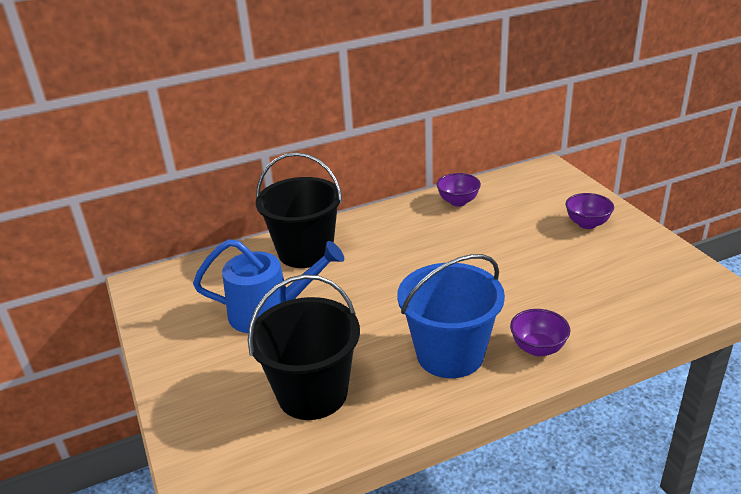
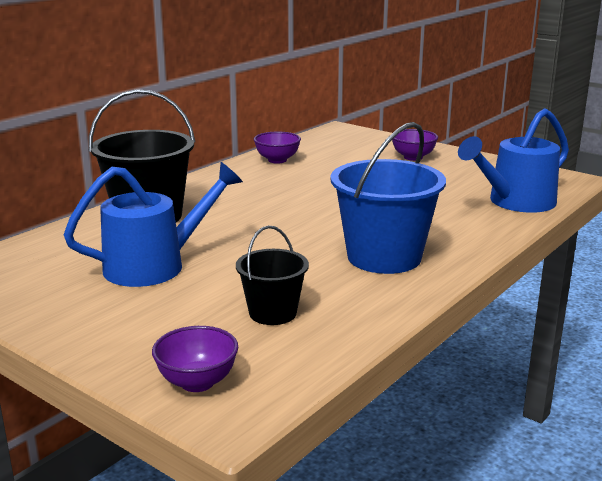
camera: 30 degrees left, 10 degrees down
(312, 393) = (273, 313): black bucket -> black bucket, size x0.56
(538, 348) = (459, 237): purple bowl -> purple bowl (197, 382)
(636, 314) = (515, 202): none -> blue watering can

